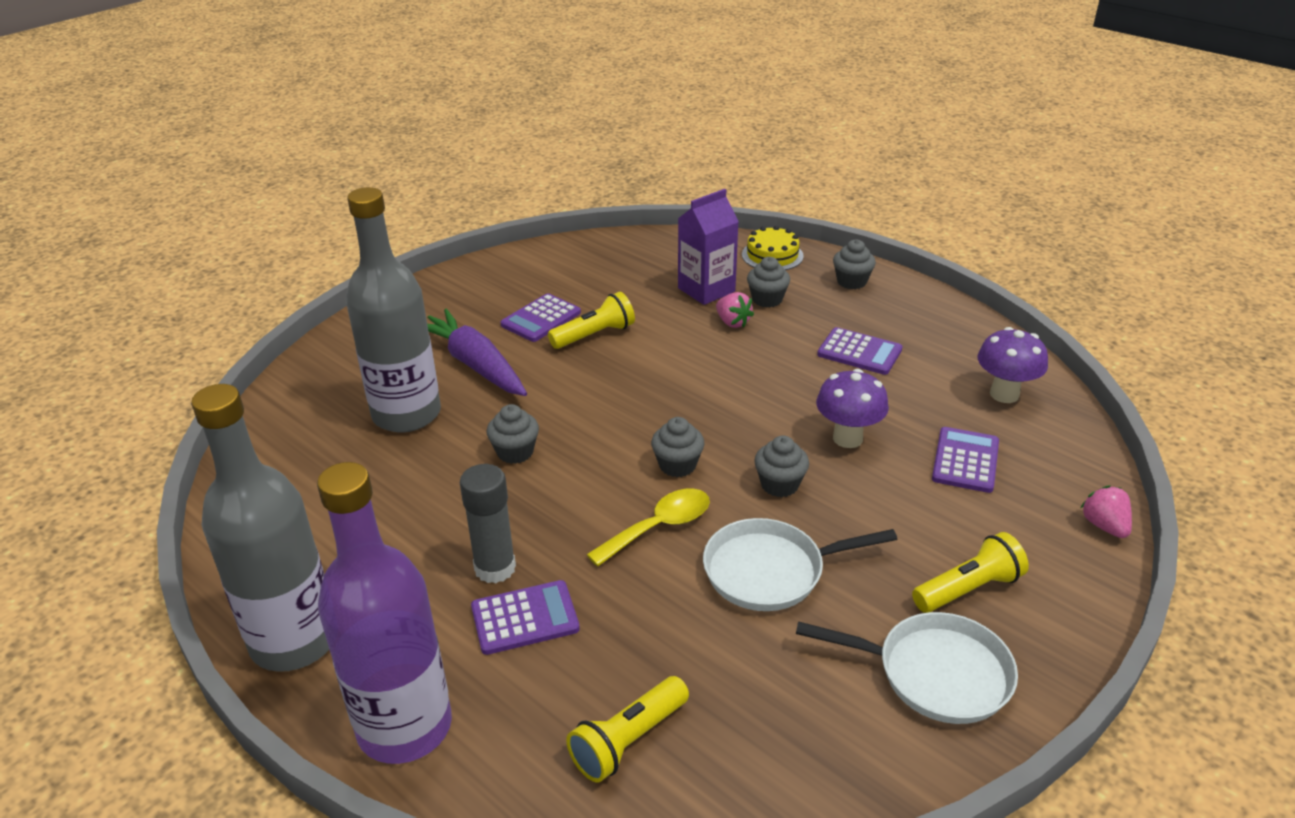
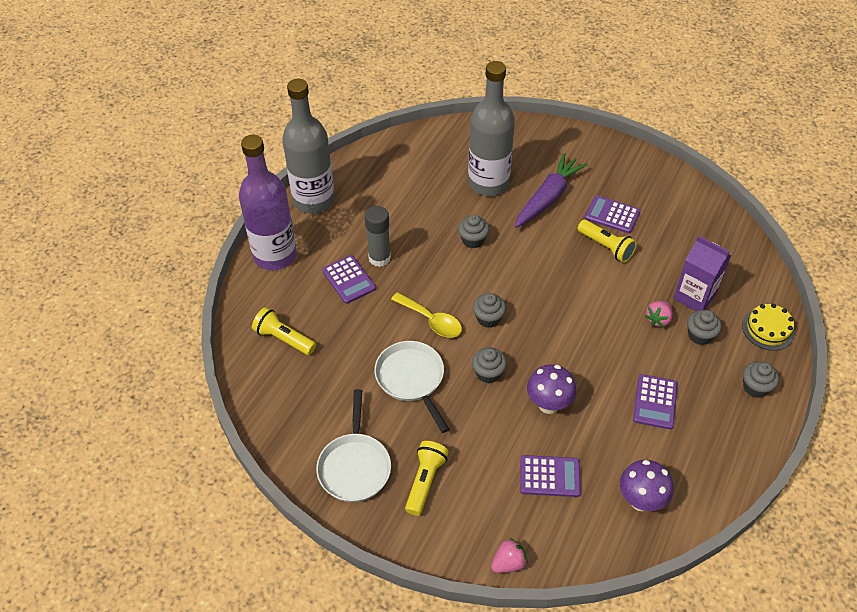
camera: 75 degrees right, 15 degrees up
(968, 589) = (425, 481): yellow flashlight -> yellow flashlight turned 120 degrees counterclockwise

